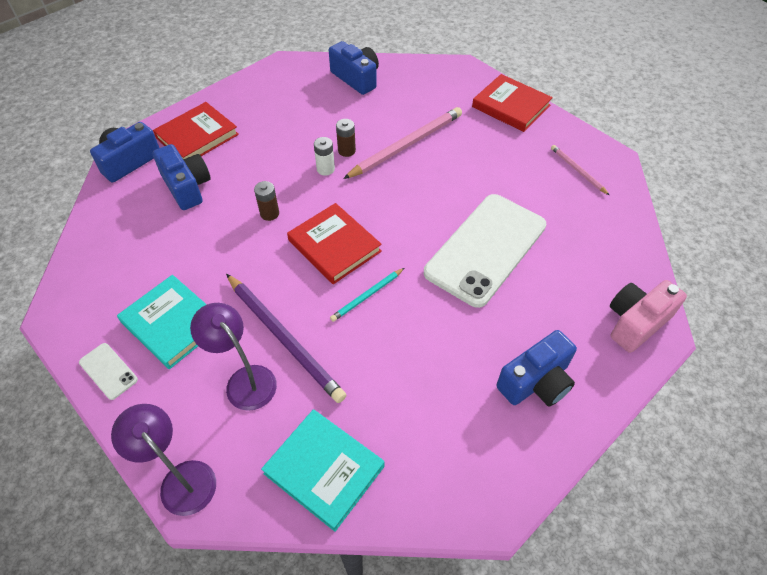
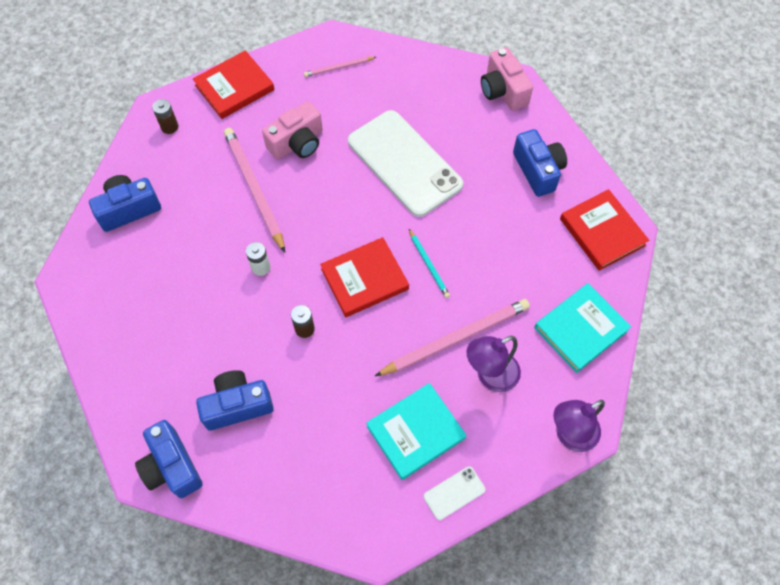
camera: 75 degrees left, 10 degrees up
(197, 136) = (158, 388): red book -> red book (602, 232)
(284, 338) = (455, 339): purple pencil -> pink pencil
(346, 151) = (241, 243): brown battery -> brown battery (169, 127)
(470, 162) = (297, 143): none -> pink camera

